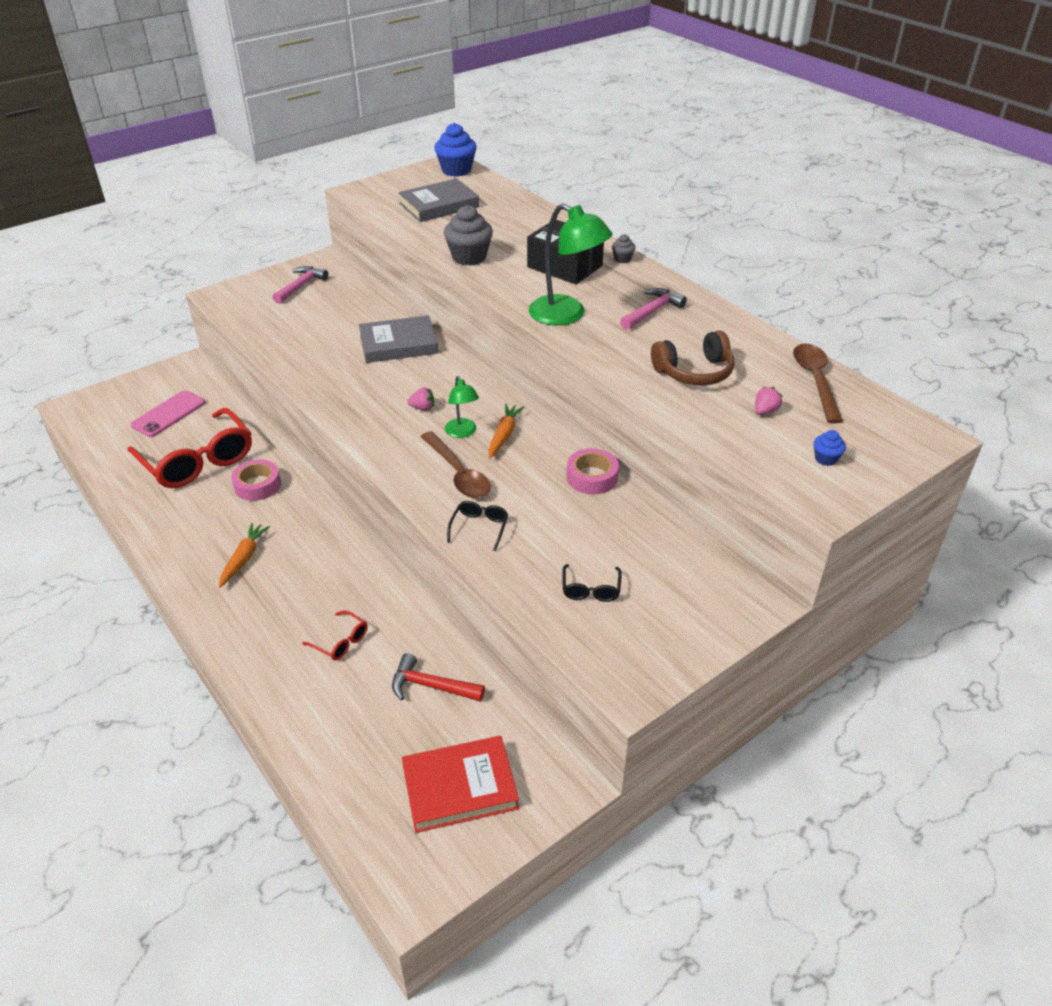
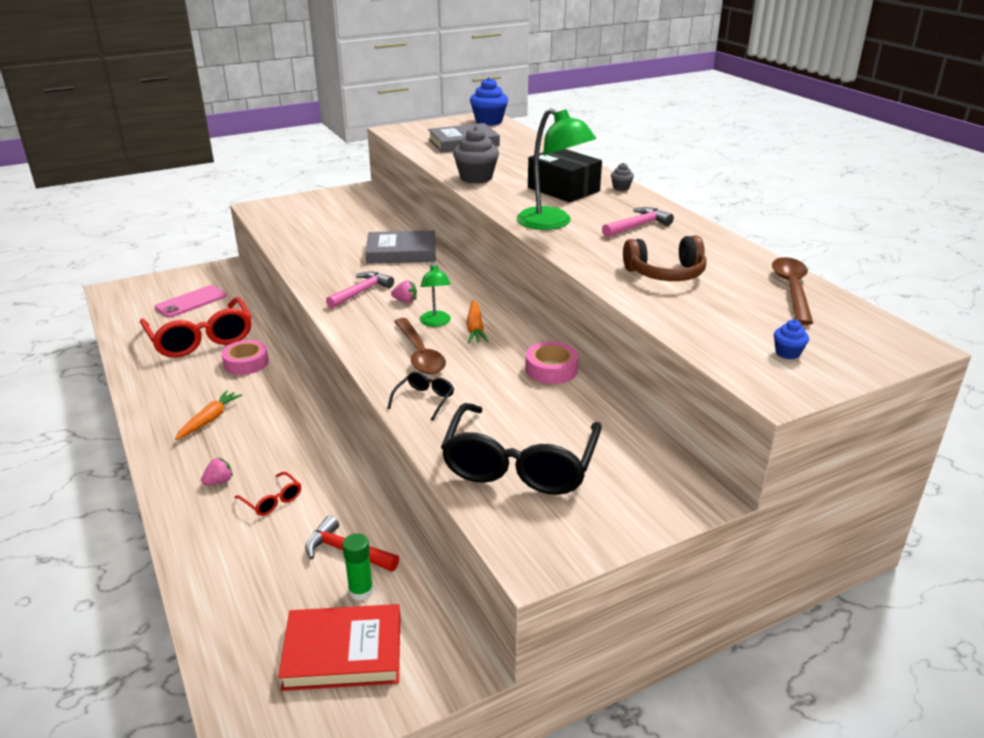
camera: 10 degrees right, 10 degrees down
(301, 286) = (331, 205): pink hammer -> pink hammer (361, 292)
(457, 725) = (361, 591): none -> green glue stick
(504, 435) = (475, 328): orange carrot -> orange carrot turned 150 degrees clockwise
(591, 590) = (519, 465): black glasses -> black glasses, size x2.37
(765, 411) = (731, 309): pink strawberry -> pink strawberry (219, 481)

